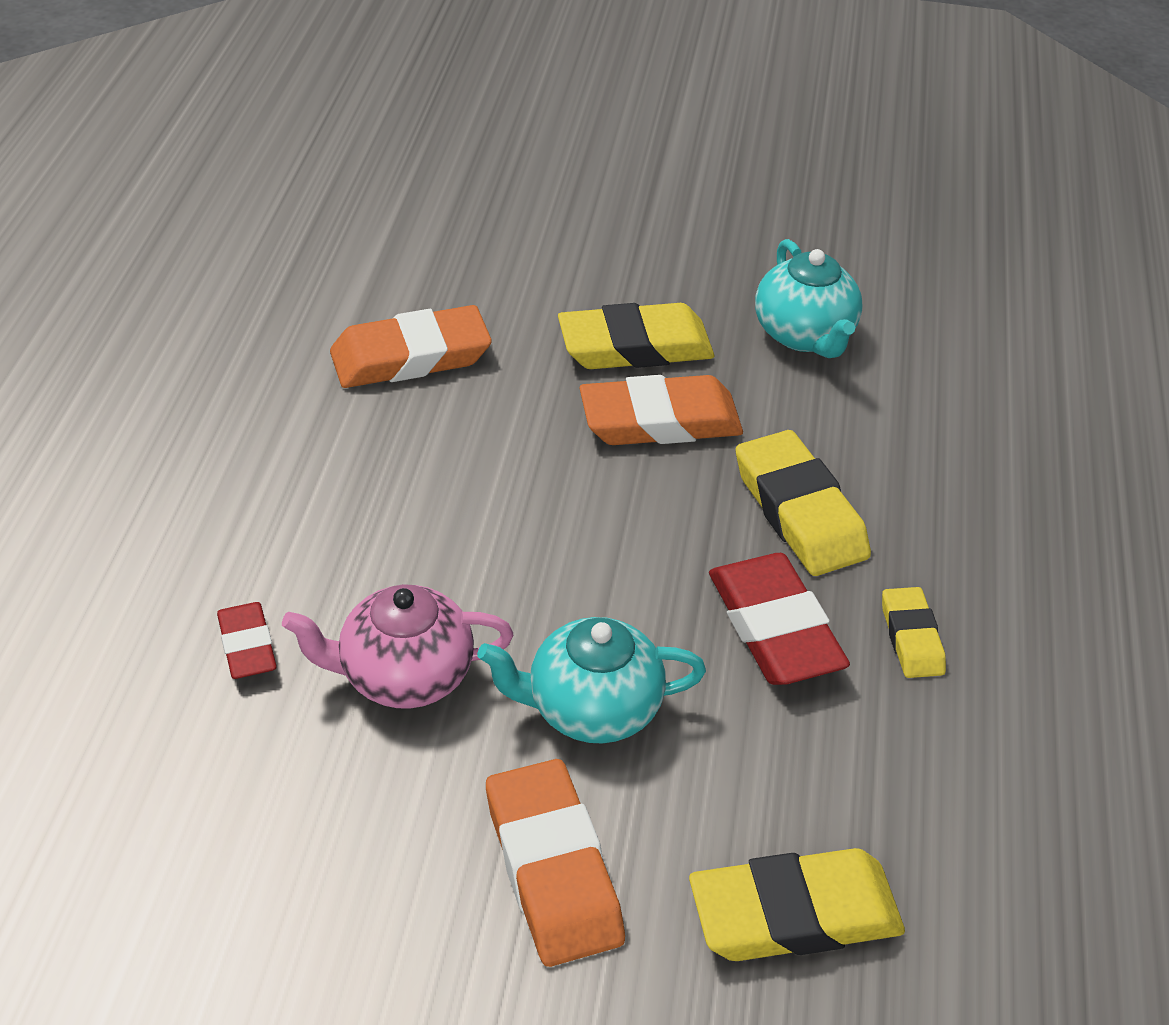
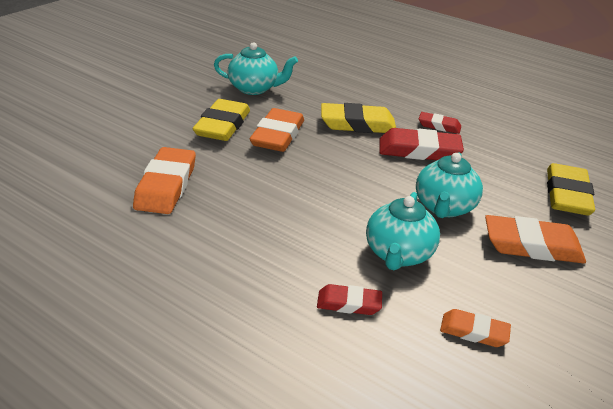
camera: 65 degrees left, 10 degrees down
(257, 816) = (474, 331): none -> orange eraser
(403, 675) = (398, 254): pink teapot -> turquoise teapot
(911, 637) = (439, 126): yellow eraser -> red eraser

